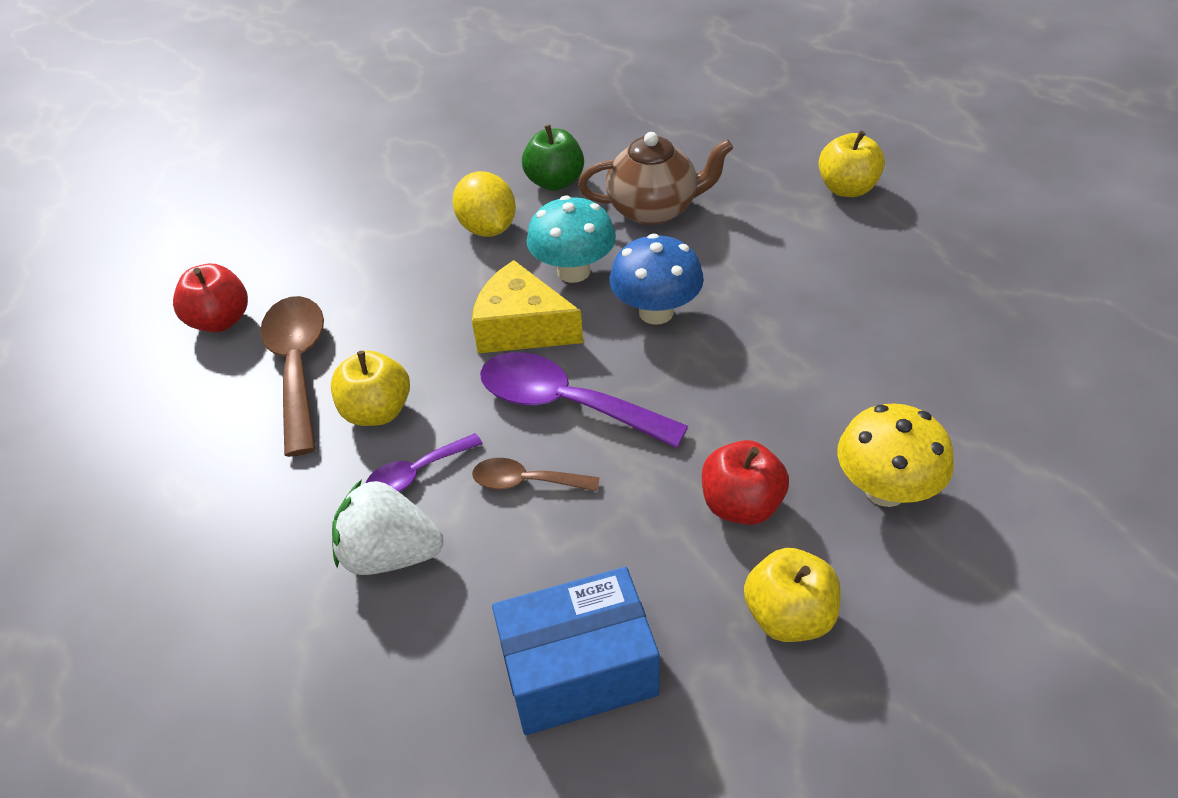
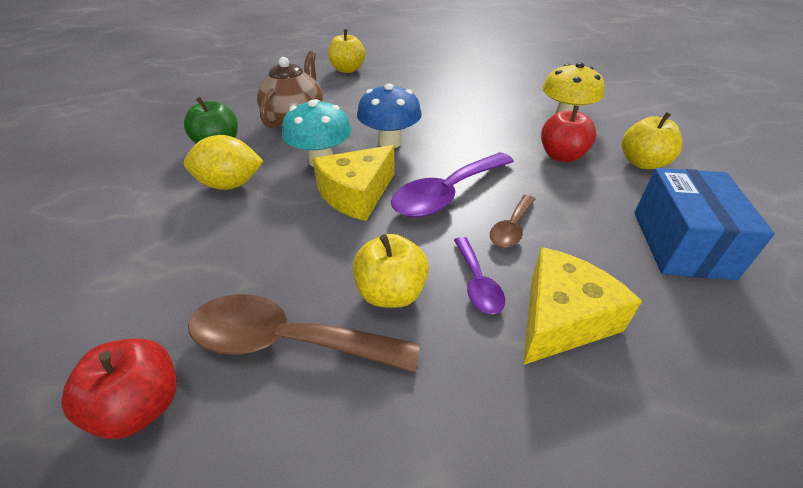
camera: 70 degrees left, 5 degrees down
(390, 554) = (561, 318): white strawberry -> yellow cheese

